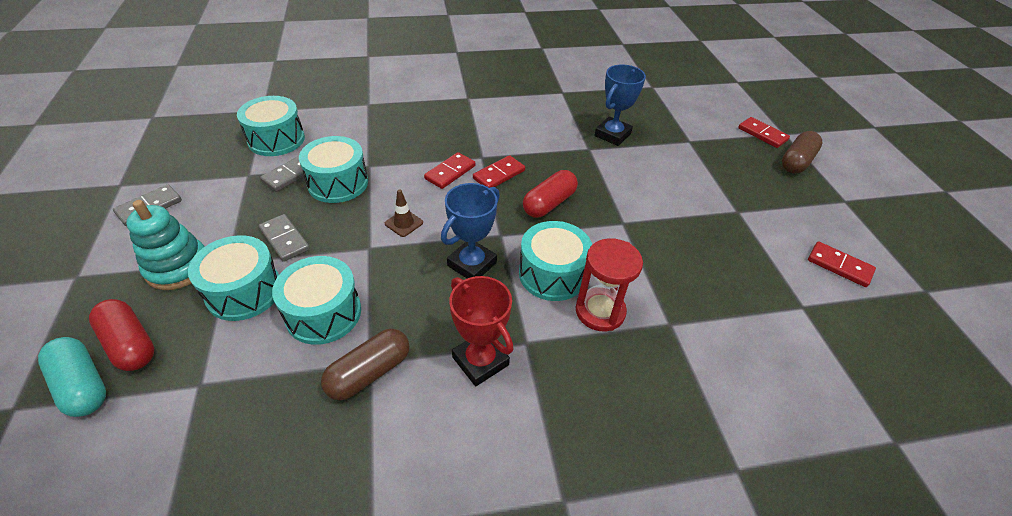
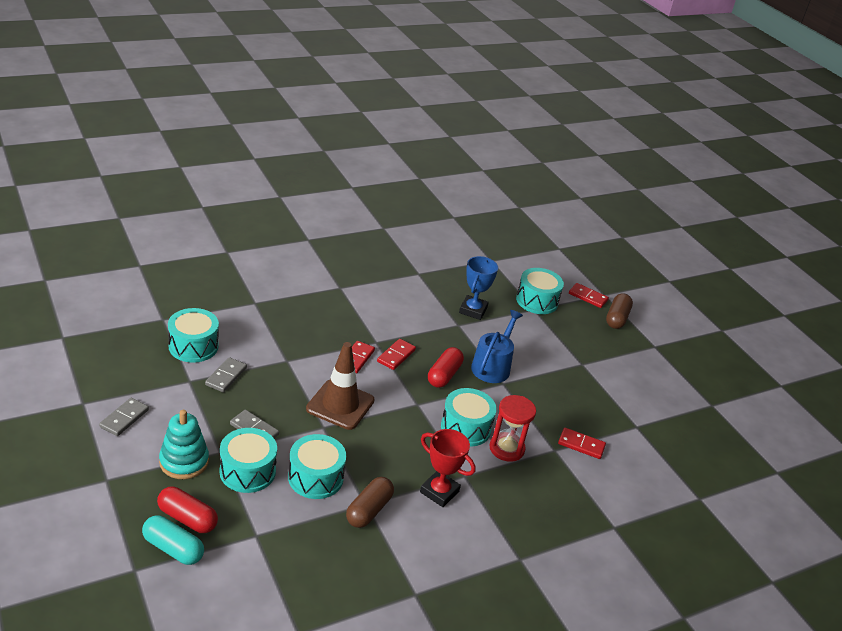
camera: 20 degrees left, 10 degrees down
(338, 183) = (270, 379): turquoise drum -> turquoise drum (537, 301)
(404, 223) = (340, 405): brown traffic cone -> brown traffic cone, size x2.31
(472, 264) = (405, 429): blue trophy -> none
(616, 200) = (492, 366): none -> blue watering can
(839, 266) = (656, 396): red domino -> red domino (581, 445)

